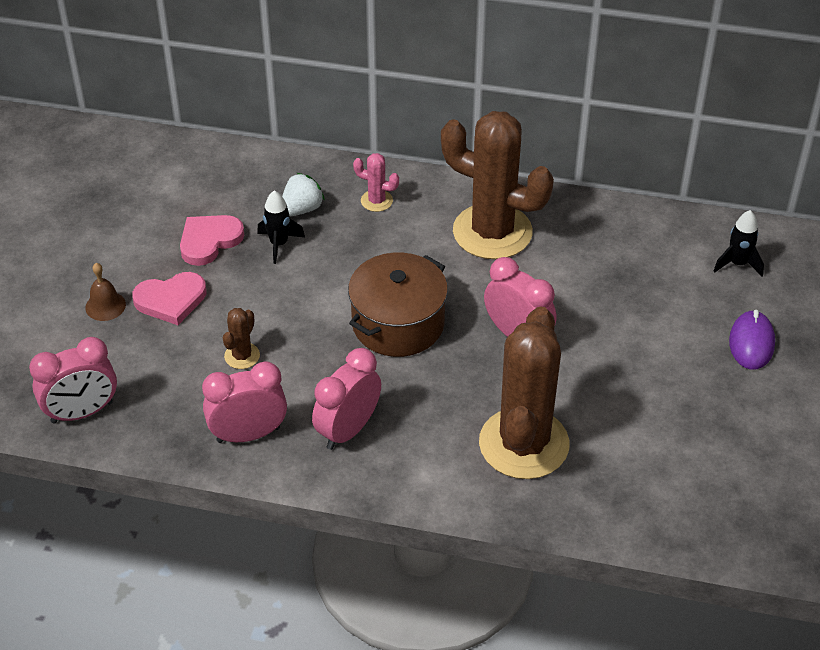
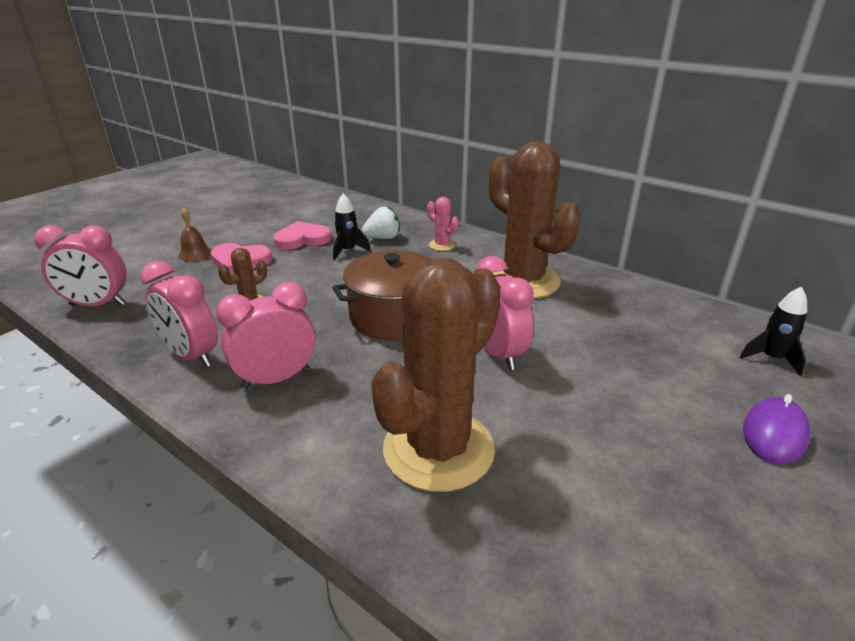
camera: 25 degrees right, 15 degrees down
(248, 434) = (192, 355): pink clock -> pink clock turned 150 degrees counterclockwise

